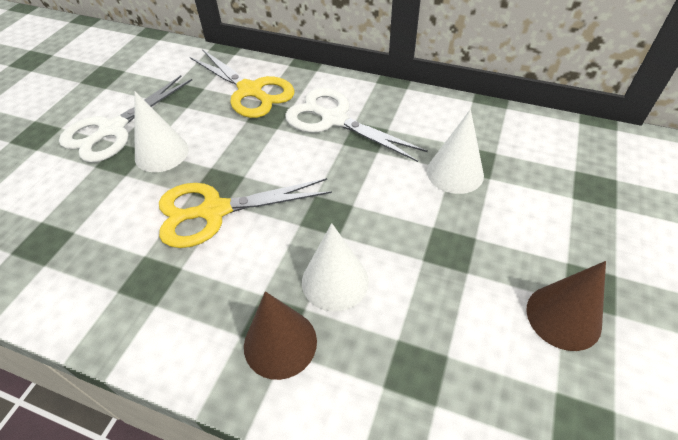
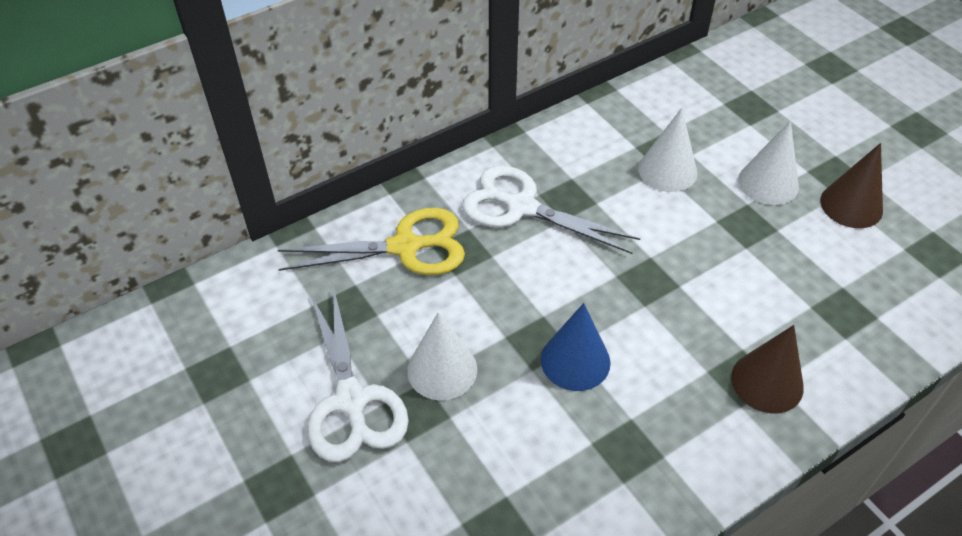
camera: 55 degrees left, 0 degrees up
(214, 211) = (575, 361): yellow scissors -> blue cone
(334, 119) = (521, 207): white scissors -> white scissors turned 45 degrees clockwise
(335, 281) = (728, 314): white cone -> white cone (768, 183)

